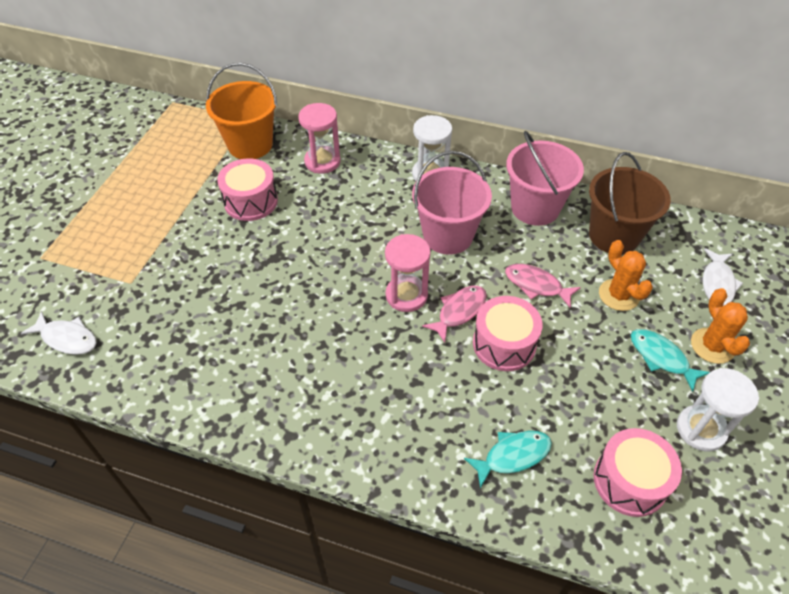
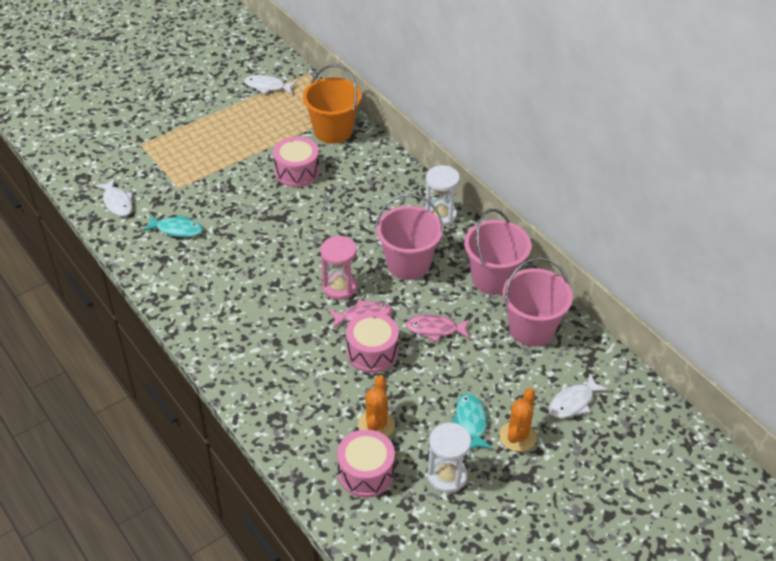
camera: 35 degrees right, 5 degrees down
(140, 133) = (267, 87): none -> white fish
(322, 161) = (371, 167): pink hourglass -> none
(513, 456) = (309, 415): turquoise fish -> turquoise fish (177, 229)
(536, 285) = (435, 329): pink fish -> pink fish turned 60 degrees counterclockwise
(614, 236) = (532, 329): brown bucket -> pink bucket
(618, 295) = (488, 368): orange cactus -> orange cactus (376, 425)

